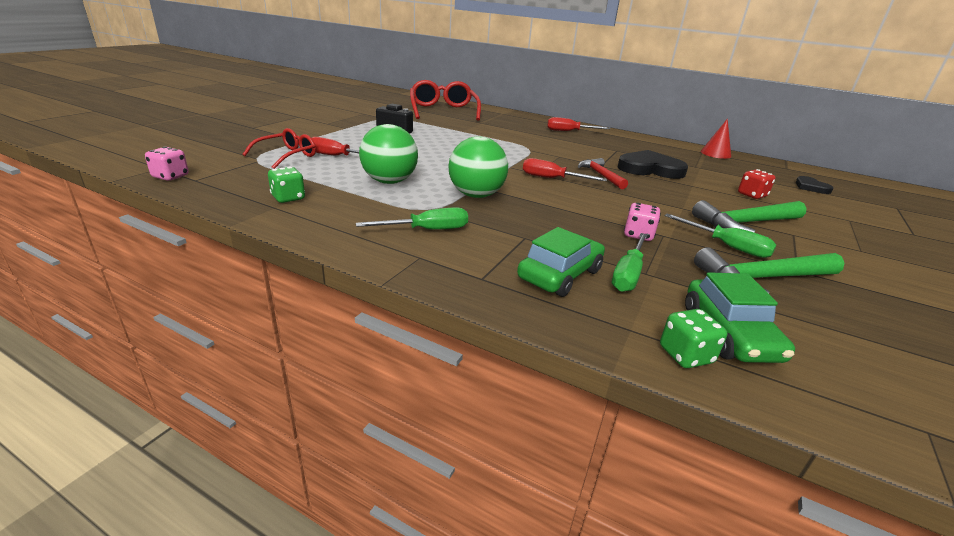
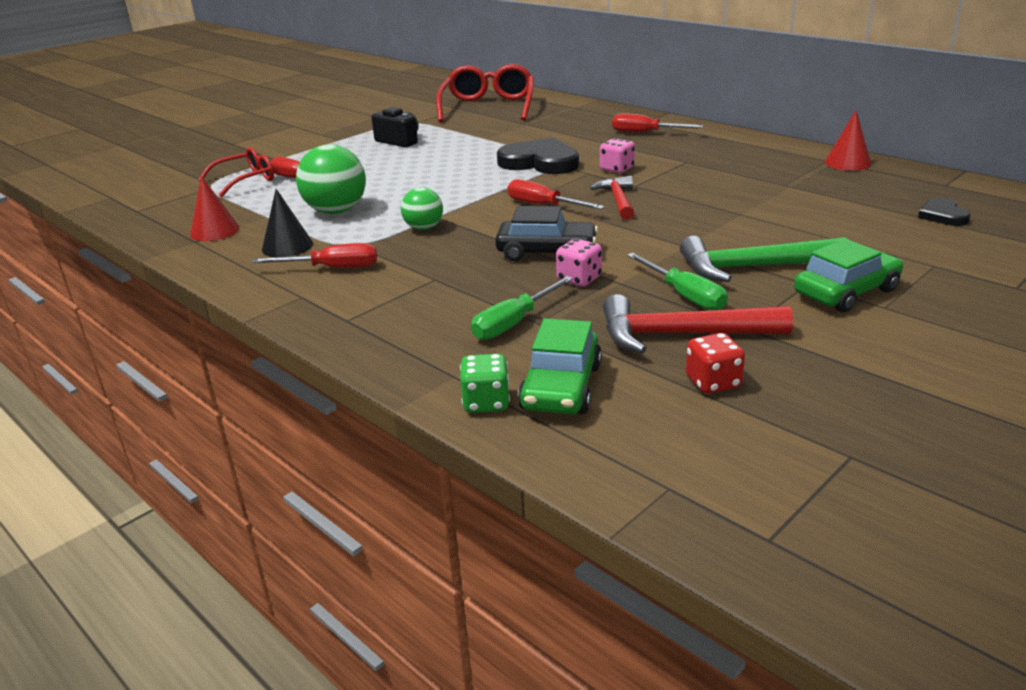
camera: 20 degrees right, 0 degrees up
(170, 176) = (115, 207): pink dice -> pink dice (617, 169)
(288, 198) = (214, 231): green dice -> red cone
(369, 211) = (287, 246): none -> black cone
(427, 230) = (332, 268): green screwdriver -> red screwdriver
(476, 195) = (424, 228): green ball -> green ball, size x0.59
(560, 274) = (434, 320): green car -> green car (846, 292)
(591, 214) = (546, 252): none -> black car
(650, 169) = (704, 189): black heart -> black heart (540, 162)
(752, 195) = (819, 228): red dice -> red dice (713, 382)
(762, 278) = (680, 335): green hammer -> red hammer

